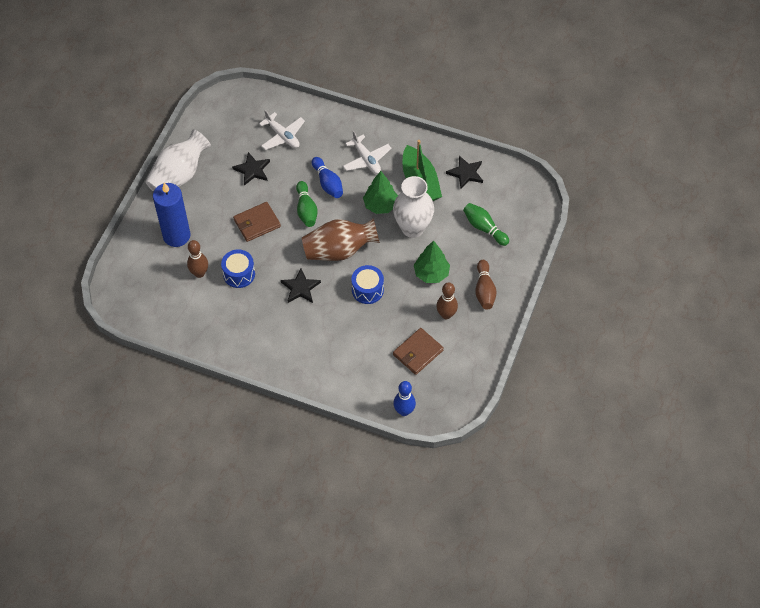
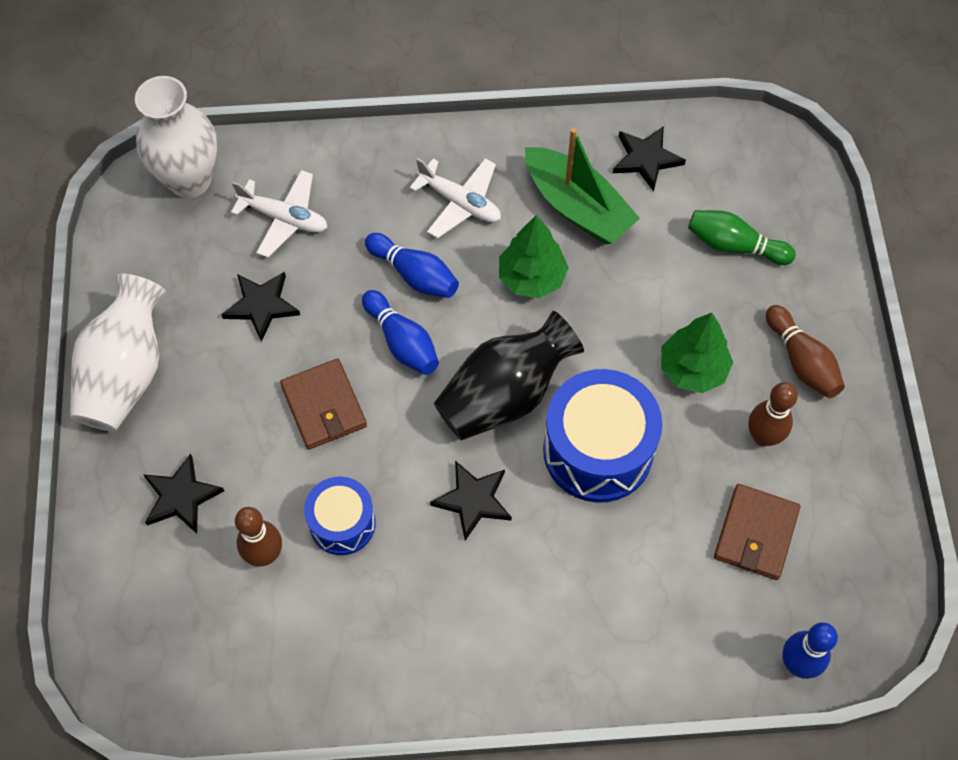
camera: 25 degrees left, 5 degrees up
(176, 235) = (181, 496): blue candle -> black star
(257, 223) = (324, 406): brown wallet -> brown wallet turned 60 degrees counterclockwise
(306, 210) = (402, 341): green bowling pin -> blue bowling pin
(339, 250) = (505, 395): brown vase -> black vase
(367, 290) = (598, 450): blue drum -> blue drum, size x1.70
(412, 228) = (612, 297): white vase -> white vase (190, 180)

